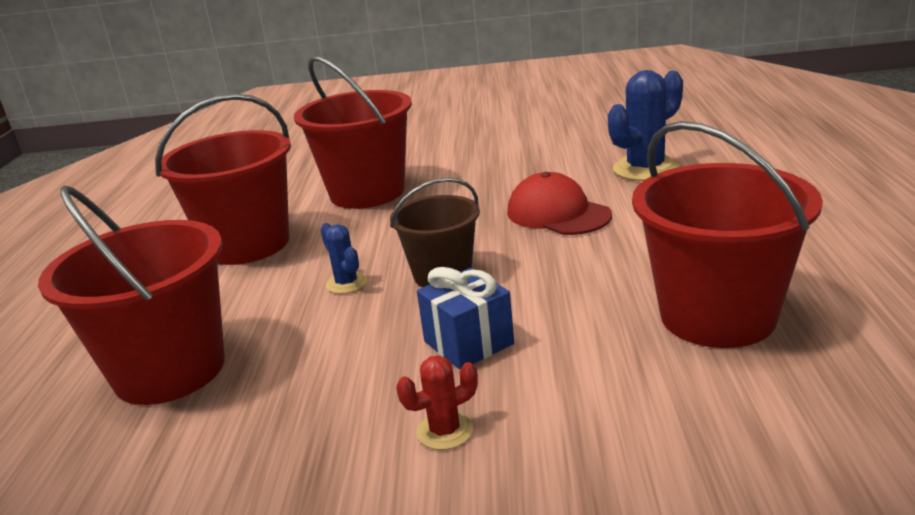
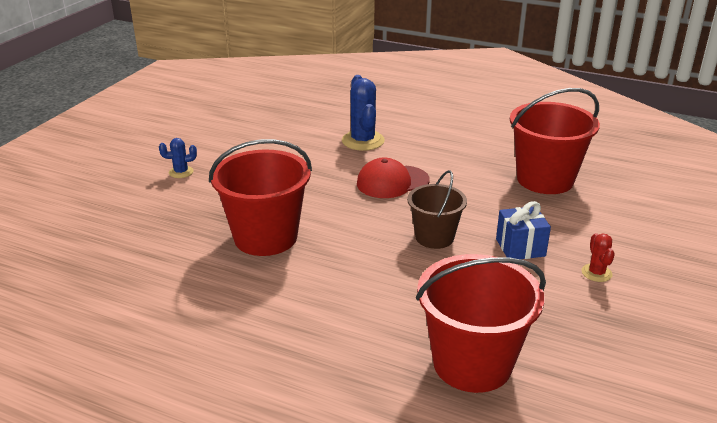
camera: 70 degrees left, 5 degrees up
(247, 244) = (298, 307): red bucket -> none
(346, 283) = (412, 273): blue cactus -> blue cactus (181, 172)

